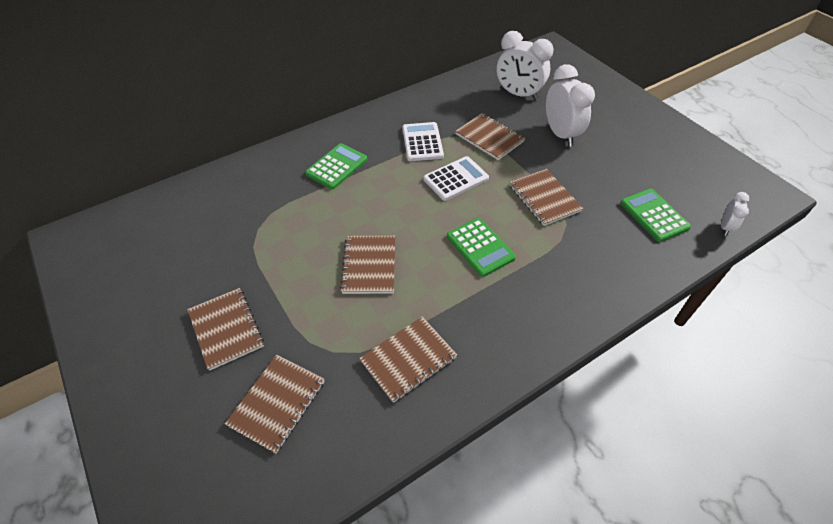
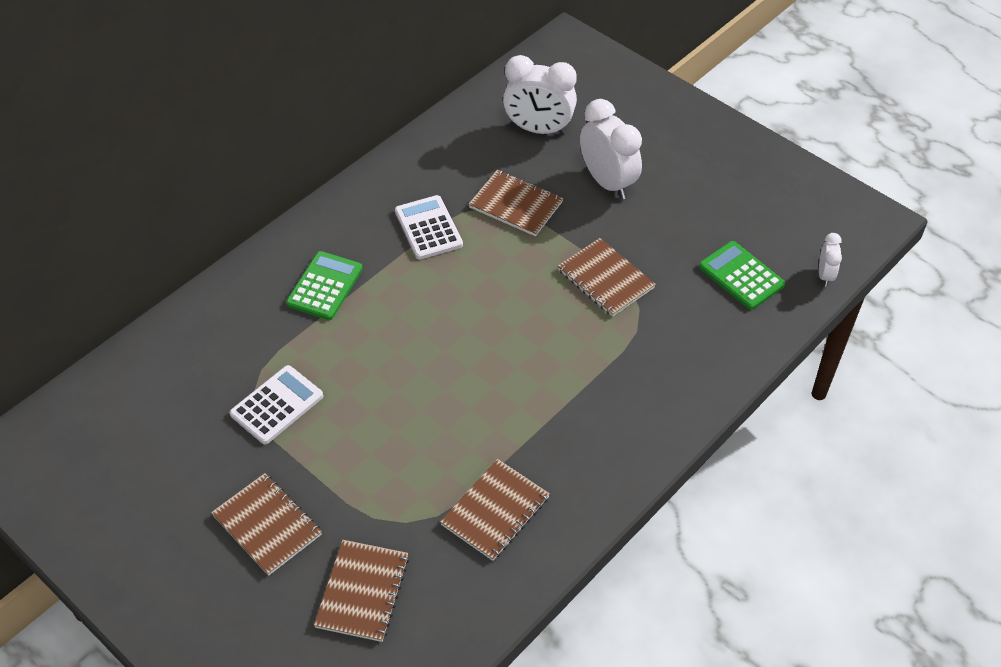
camera: 15 degrees left, 0 degrees up
(369, 265) = (413, 411): brown notebook -> none
(455, 179) = (487, 273): white calculator -> white calculator (277, 405)
(480, 247) = (542, 360): green calculator -> none

